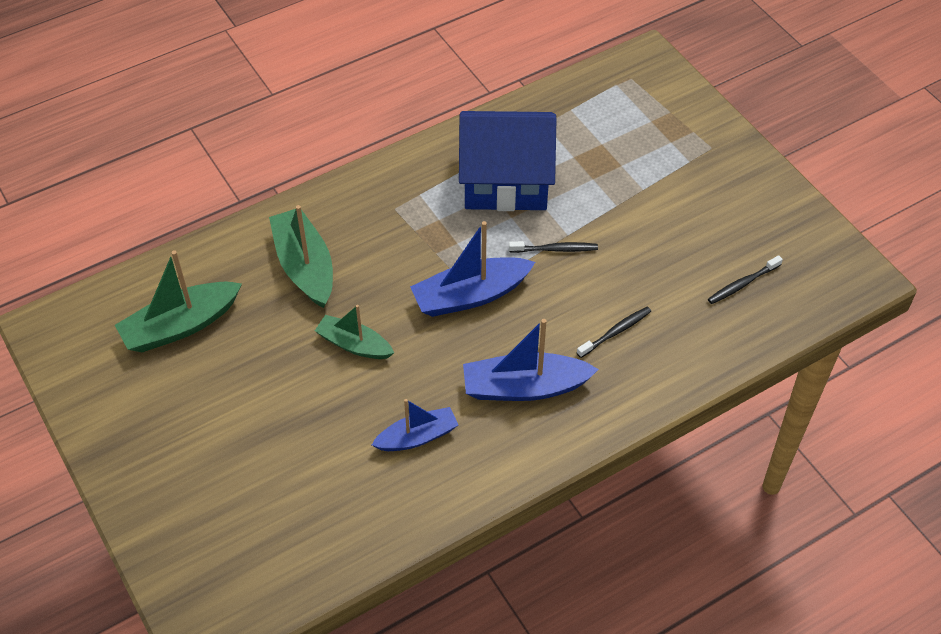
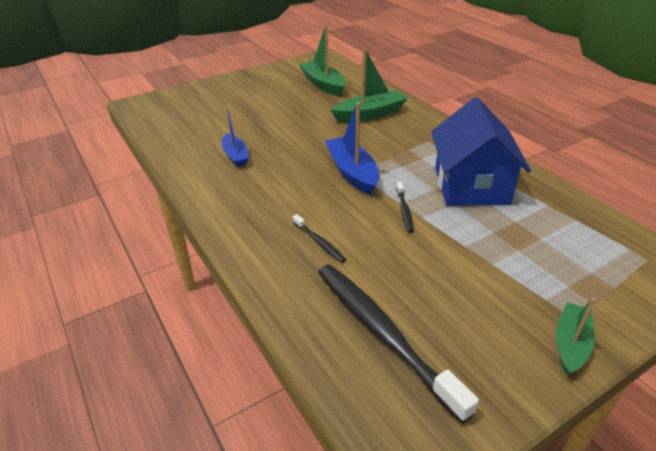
camera: 90 degrees right, 15 degrees down
(354, 345) = (309, 132): green boat -> green boat (570, 344)
(524, 387) = (268, 196): blue boat -> none
(742, 284) = (382, 333): black toothbrush -> black toothbrush, size x2.27

